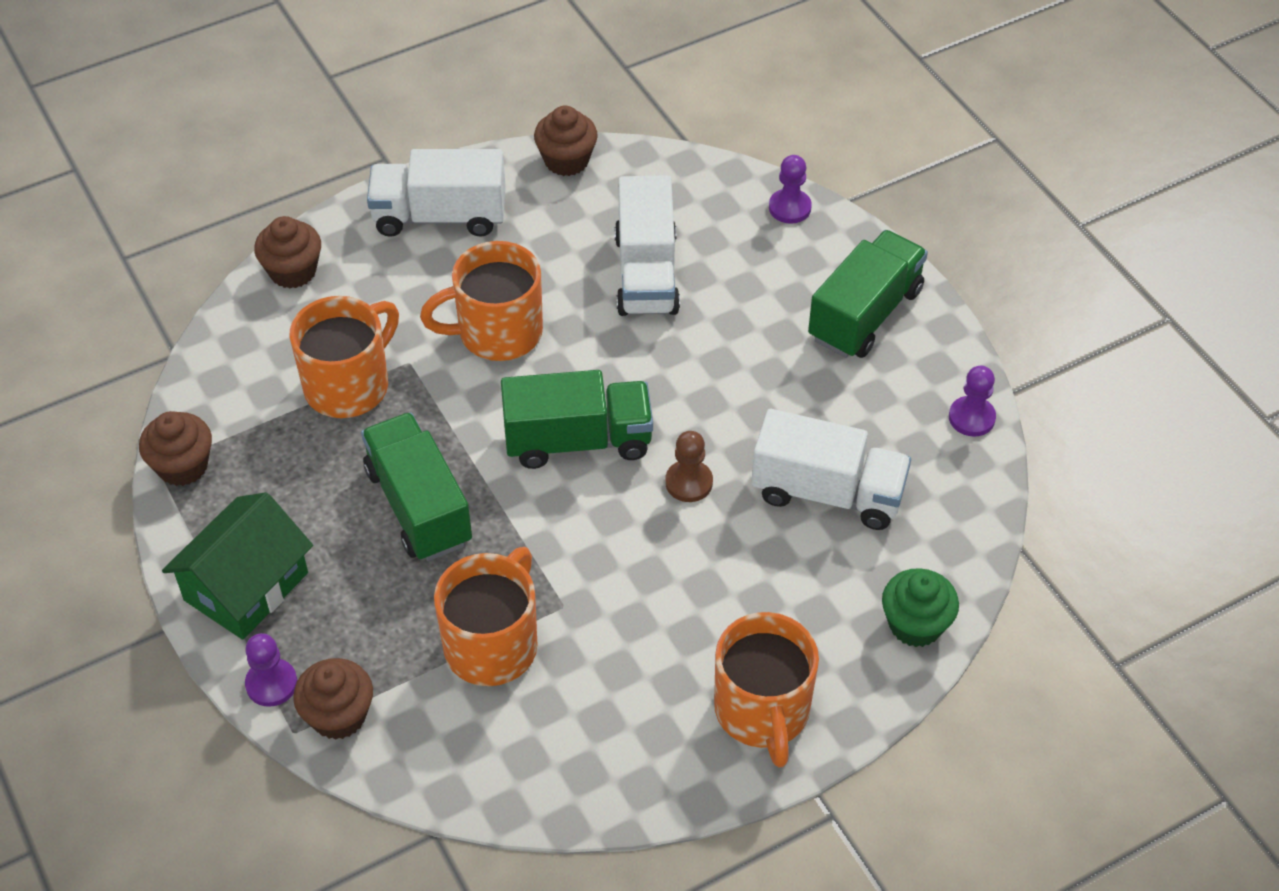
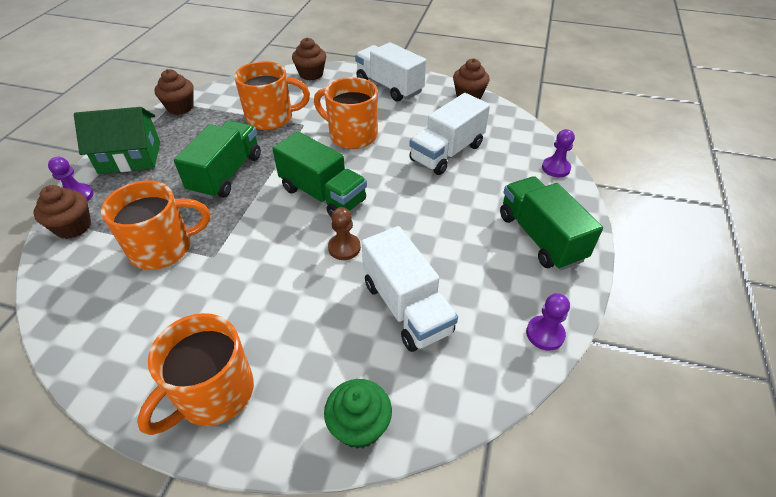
camera: 45 degrees right, 5 degrees down
(865, 314) = (540, 237): green truck -> green truck turned 105 degrees counterclockwise

